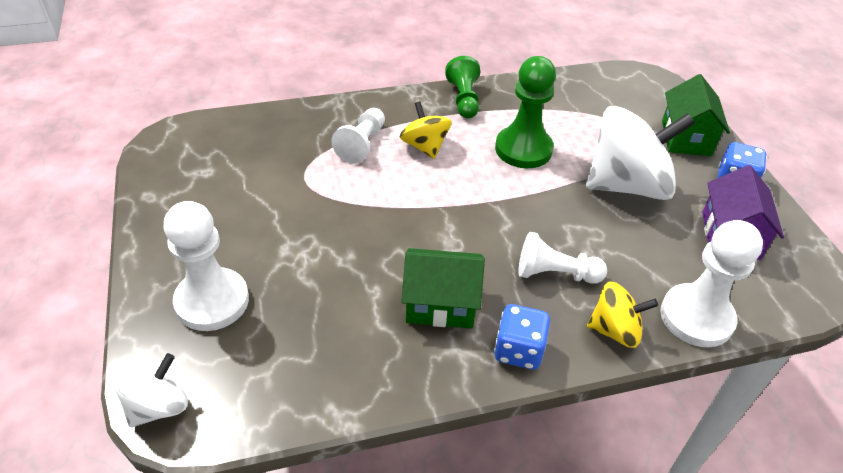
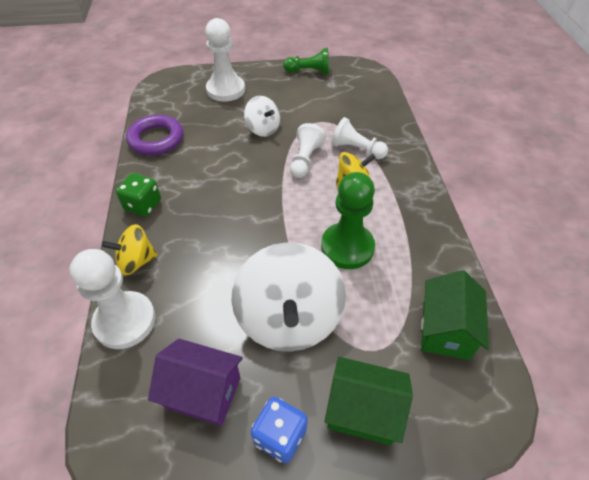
camera: 100 degrees right, 5 degrees up
(158, 406) = (169, 78): white spinning top -> white spinning top (263, 129)
(363, 375) = (156, 139): none -> purple ring
(440, 304) = (193, 174): green house -> green house (445, 330)
(464, 99) = (422, 216): green pawn -> green pawn (309, 72)
(518, 350) = (143, 205): blue dice -> green dice
(555, 274) = (199, 238): white pawn -> white pawn (305, 160)
(615, 330) = (136, 261): yellow spinning top -> yellow spinning top turned 60 degrees clockwise

